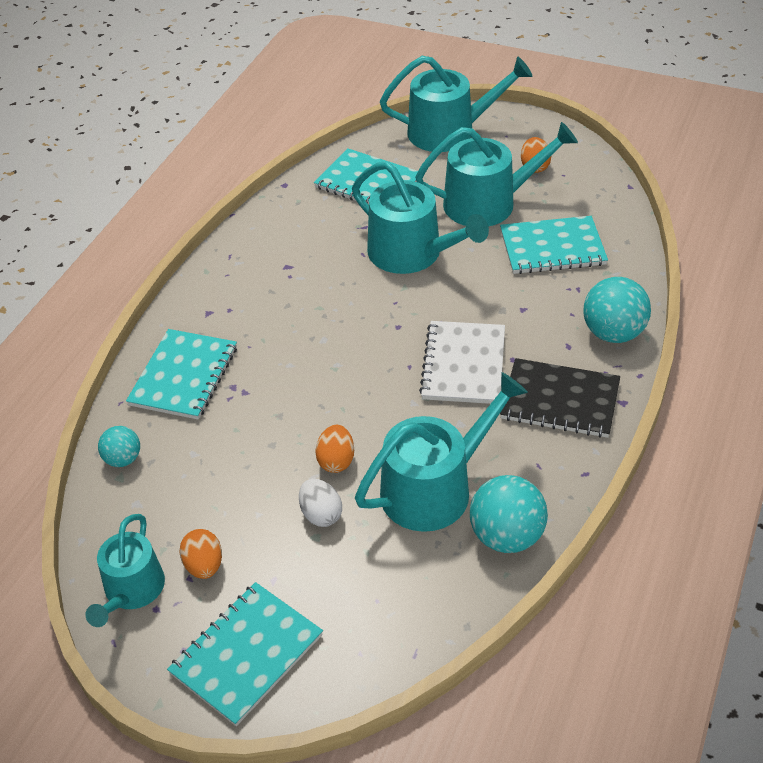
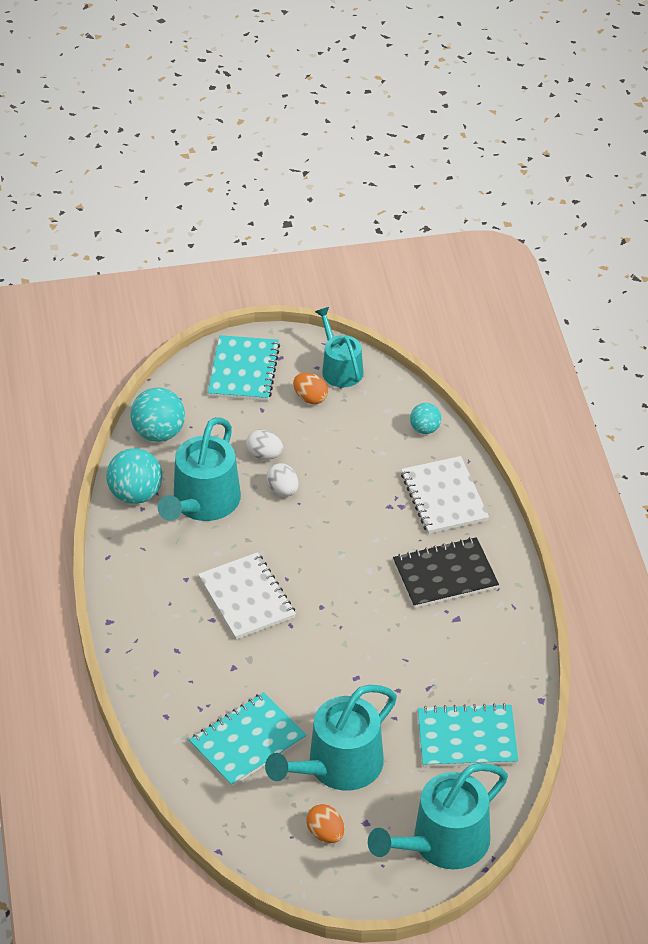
camera: 145 degrees right, 0 degrees up
(184, 376) = (444, 497): turquoise notebook -> white notebook
(336, 461) = (283, 490): orange egg -> white egg
(412, 254) = (364, 678): turquoise watering can -> none
(560, 400) = (156, 602): black notebook -> black notebook (445, 575)
(613, 333) = (147, 677): turquoise ball -> turquoise ball (159, 433)

